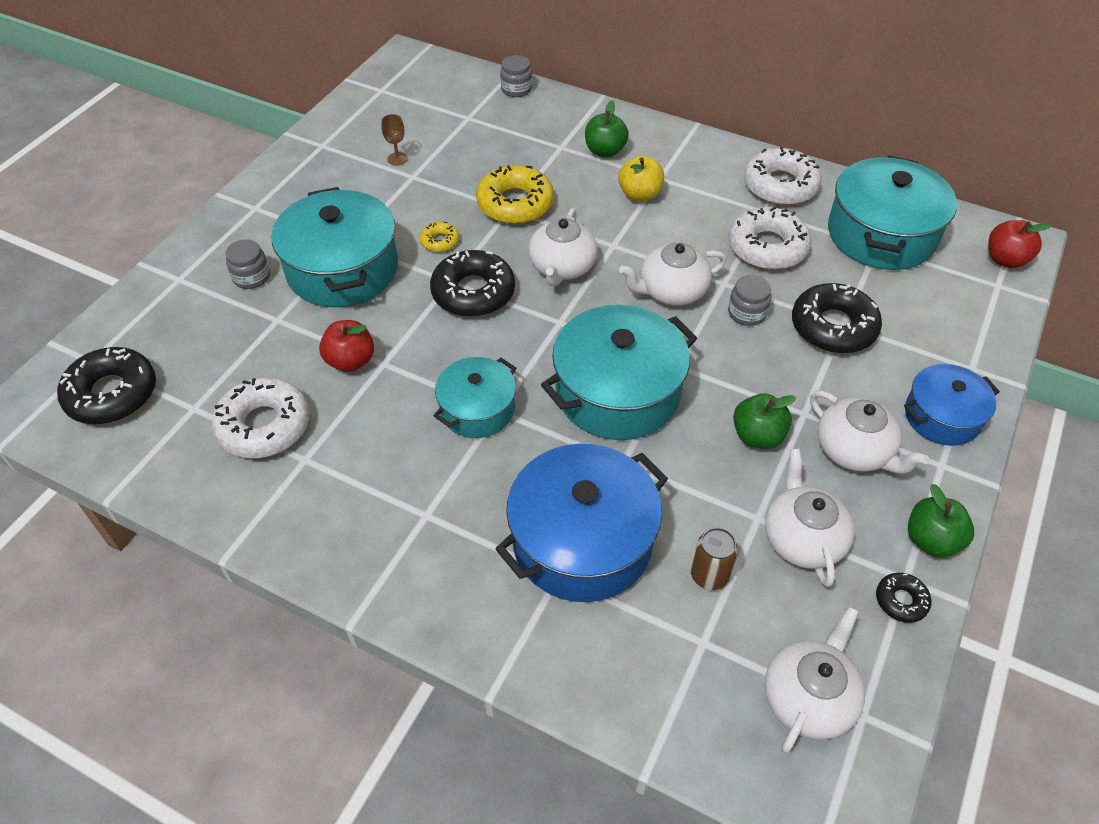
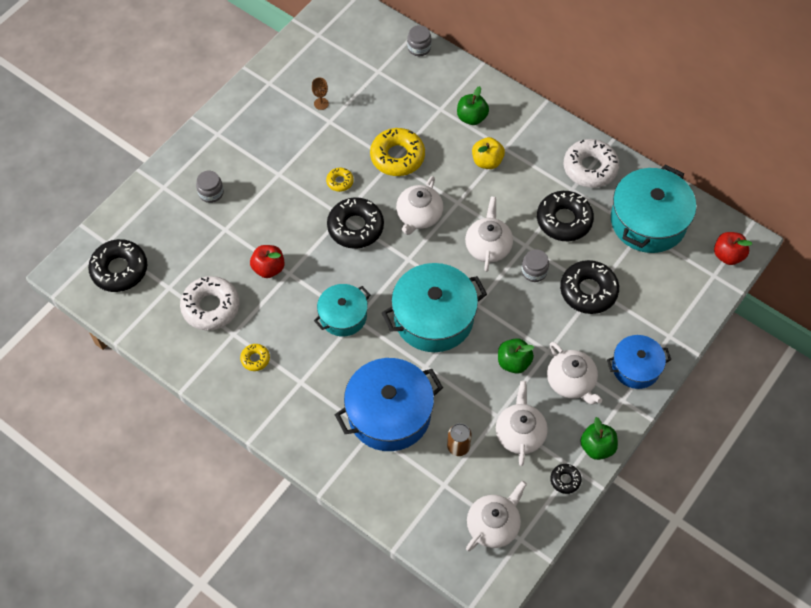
camera: 10 degrees right, 10 degrees up
(342, 269) = (271, 195): turquoise pot -> none
(345, 491) = (255, 359): none -> yellow donut
(671, 291) = (488, 246): white teapot -> white teapot turned 105 degrees clockwise
(767, 247) = (564, 220): white donut -> black donut

